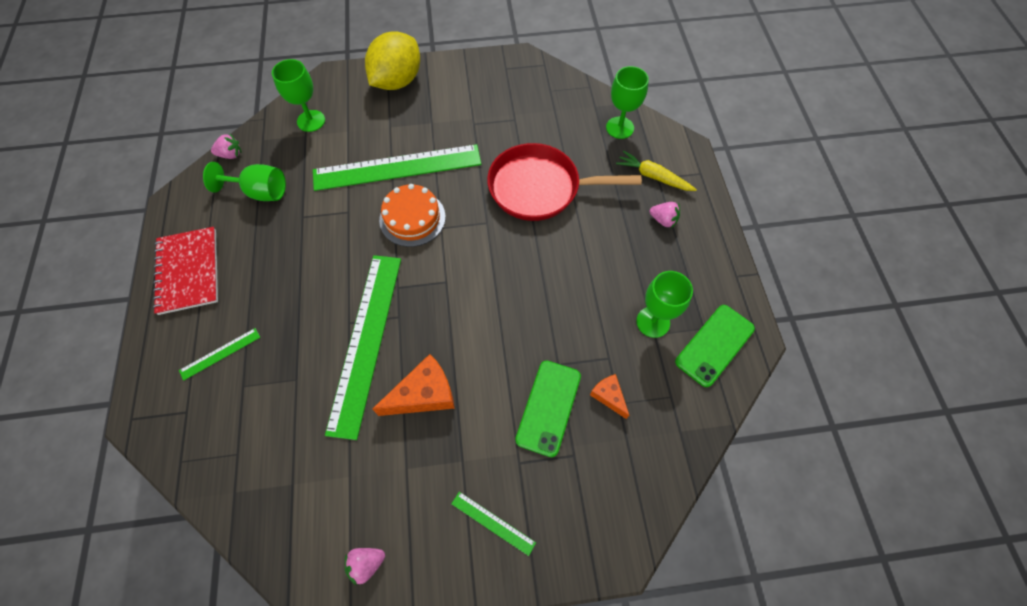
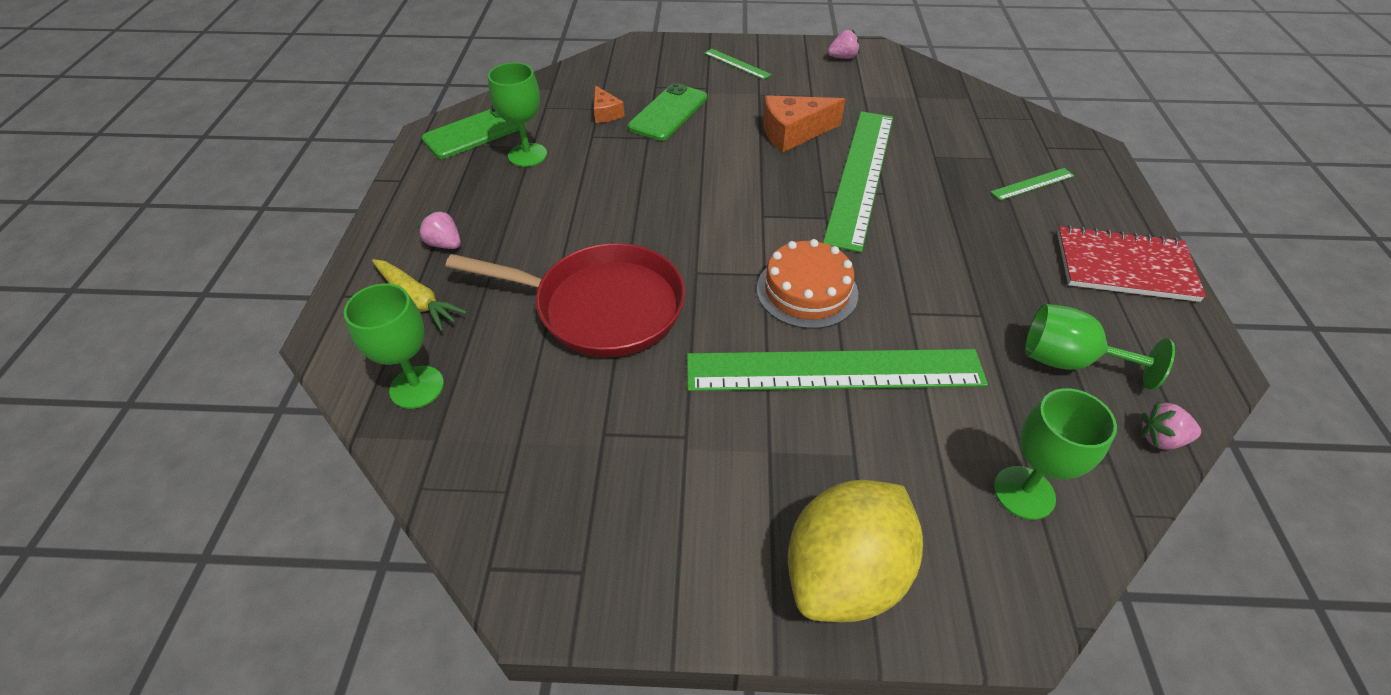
camera: 170 degrees left, 15 degrees down
(188, 271) = (1124, 266): red notebook -> red notebook turned 75 degrees counterclockwise

